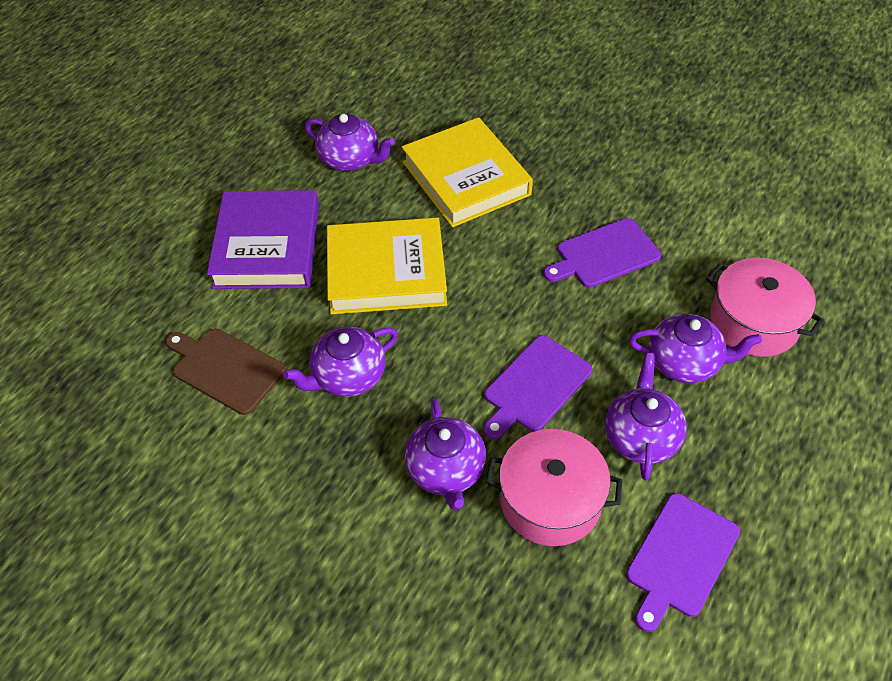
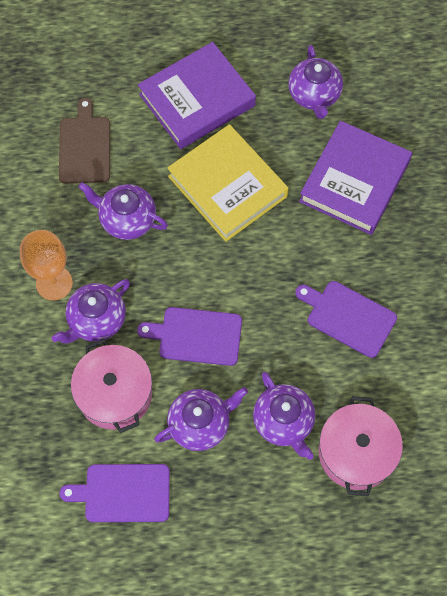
camera: 55 degrees right, 15 degrees up
(366, 489) = (54, 283): none -> orange goblet
(466, 178) = (354, 181): yellow book -> purple book

